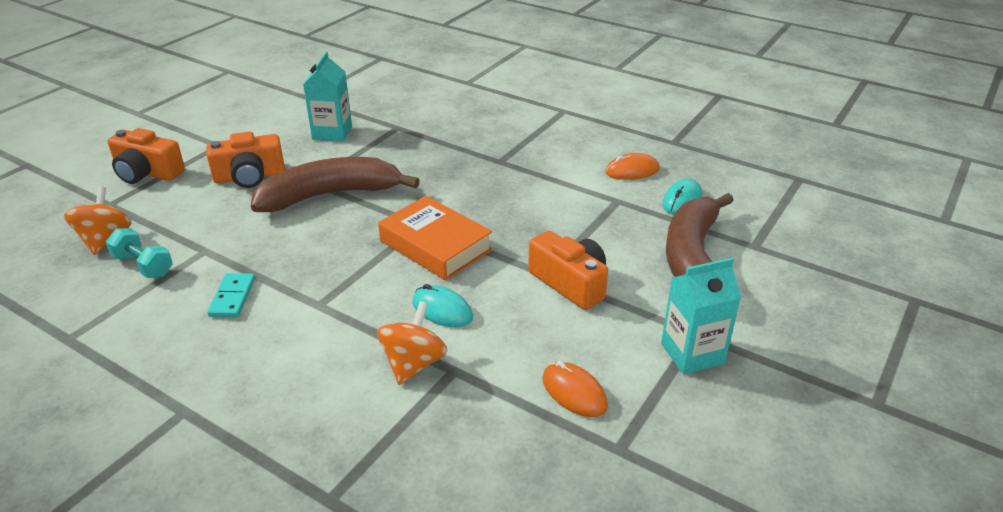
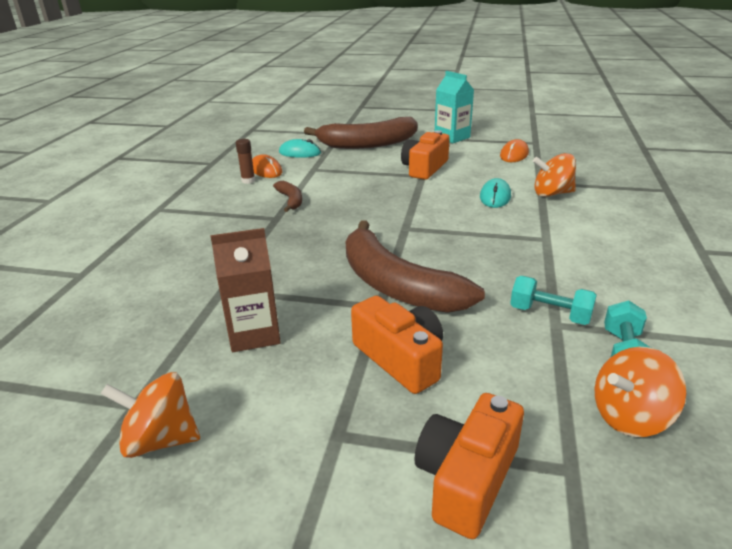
camera: 110 degrees left, 5 degrees down
(147, 173) = (467, 478): orange camera -> orange camera turned 150 degrees counterclockwise
(218, 252) = (550, 314): none -> turquoise dumbbell
(232, 297) = (589, 278): turquoise domino -> none
(274, 102) = (160, 439): none -> orange spinning top
(332, 133) = (254, 334): turquoise carton -> brown carton
(435, 245) = (427, 215): orange book -> none
(535, 174) = (291, 200): none -> brown banana
(605, 157) = (248, 181): none -> brown glue stick

